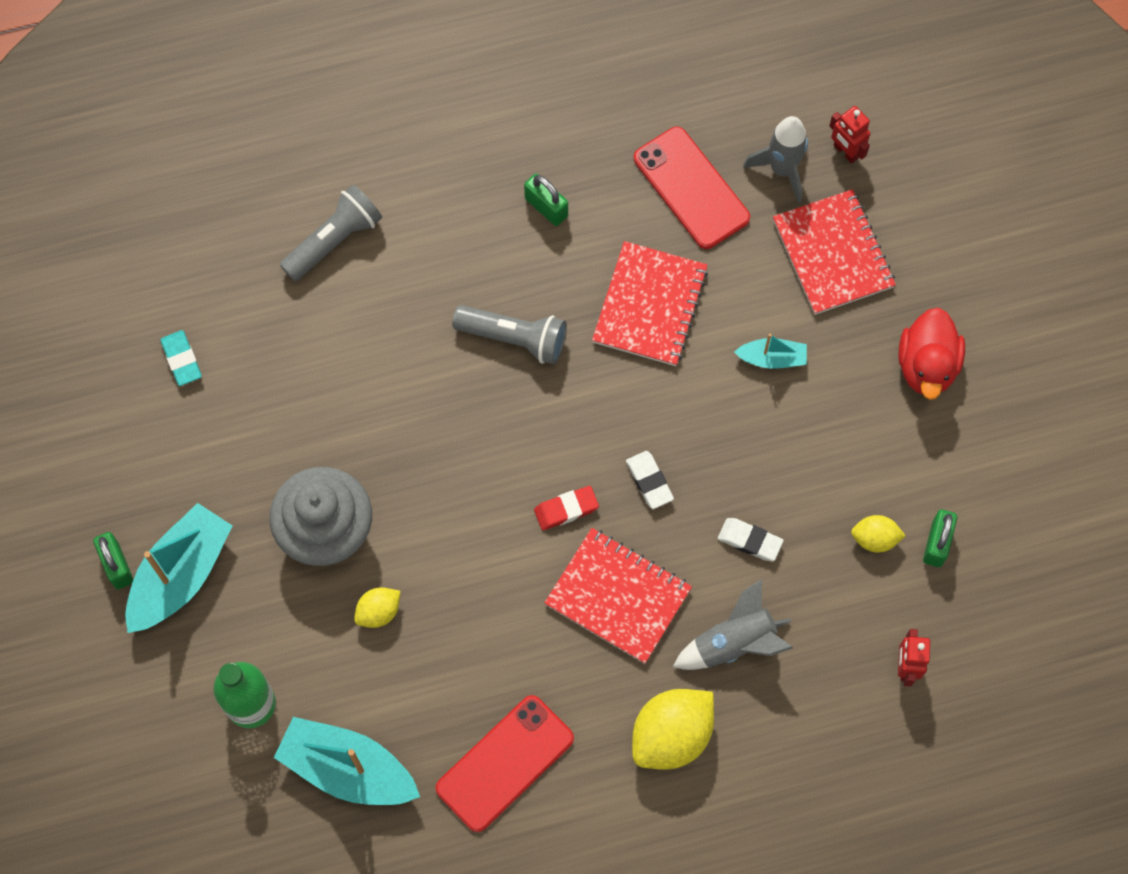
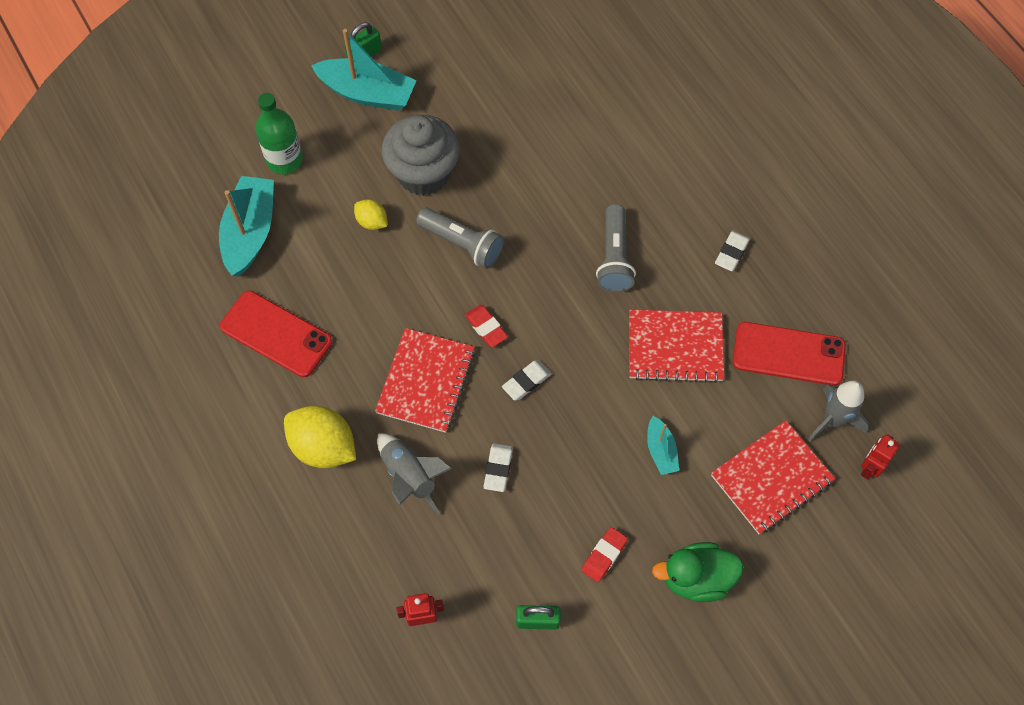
camera: 75 degrees right, 5 degrees down
(181, 360) = (526, 50): turquoise eraser -> none
(334, 240) = (651, 119): grey flashlight -> grey flashlight (462, 244)
(546, 207) = (731, 253): green padlock -> white eraser
(691, 188) = (788, 354): red phone -> red phone turned 60 degrees clockwise
(875, 539) = (527, 568): yellow lemon -> none
(879, 453) = (604, 555): none -> red eraser
(927, 366) = (696, 578): red duck -> green duck

